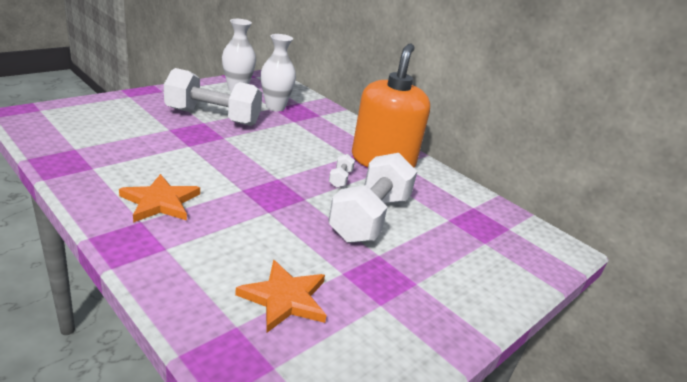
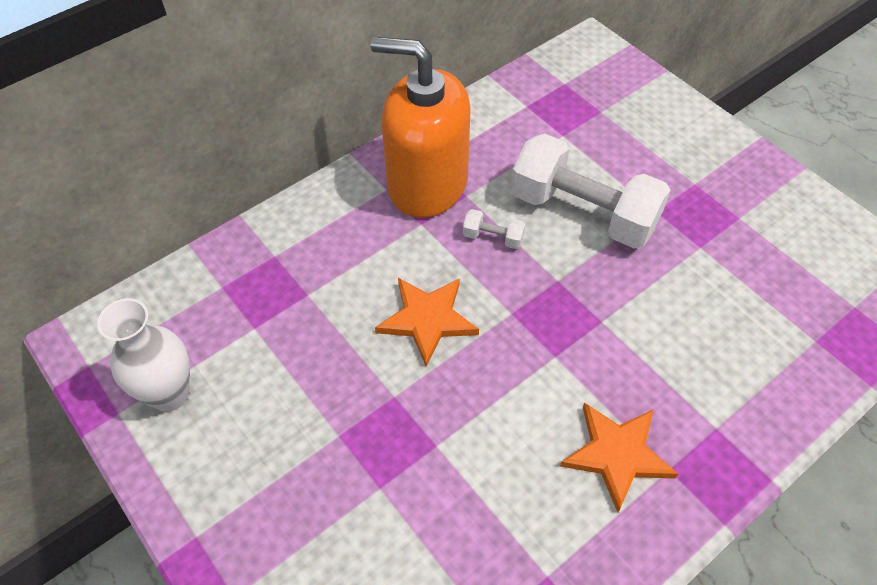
camera: 80 degrees left, 25 degrees up
(213, 117) = (314, 422): white dumbbell -> none
(275, 107) = (250, 324): white vase -> none
(284, 298) = (761, 300): orange star -> orange star (427, 319)

